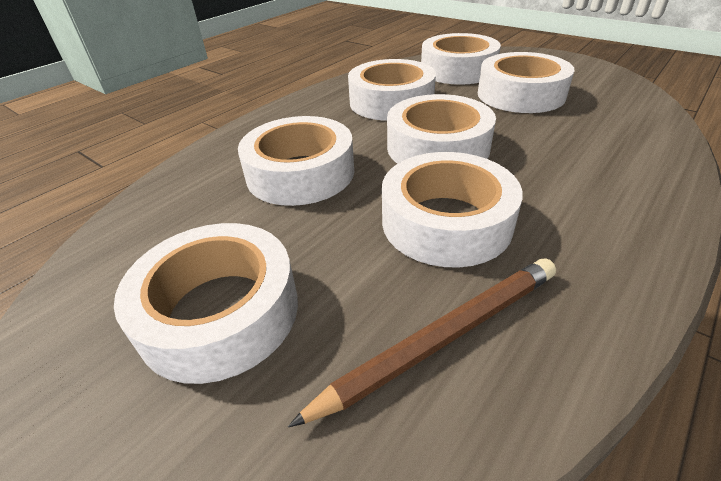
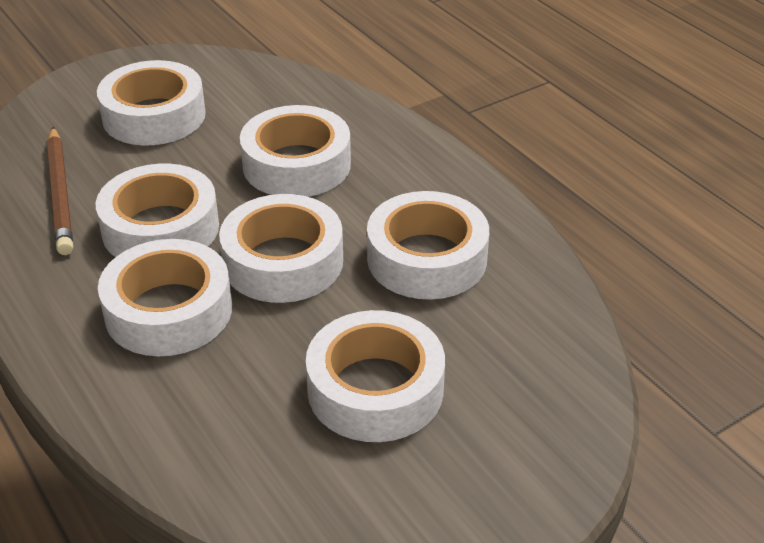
camera: 105 degrees right, 0 degrees up
(458, 70) = (512, 361): white tape -> white tape (168, 311)

